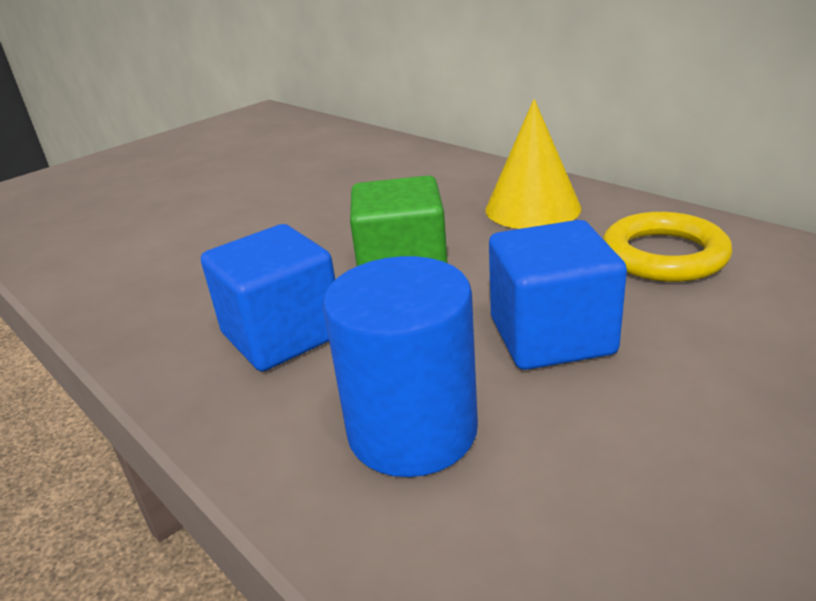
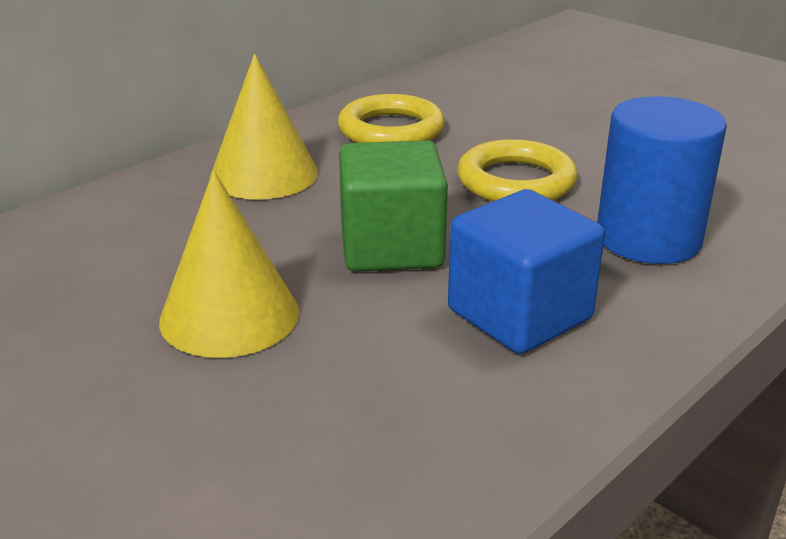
camera: 95 degrees left, 0 degrees up
(318, 223) = (229, 315): none -> yellow cone
(551, 336) = (516, 181): blue cube -> yellow ring

